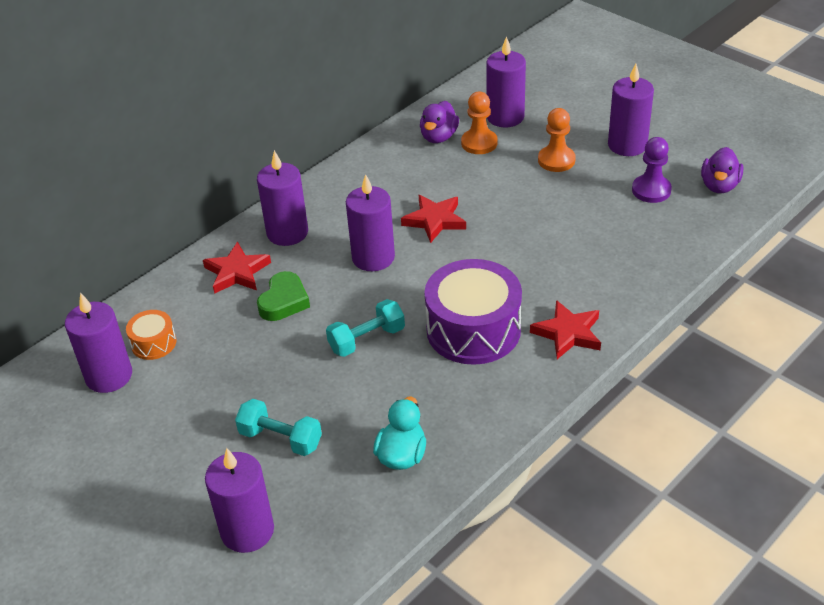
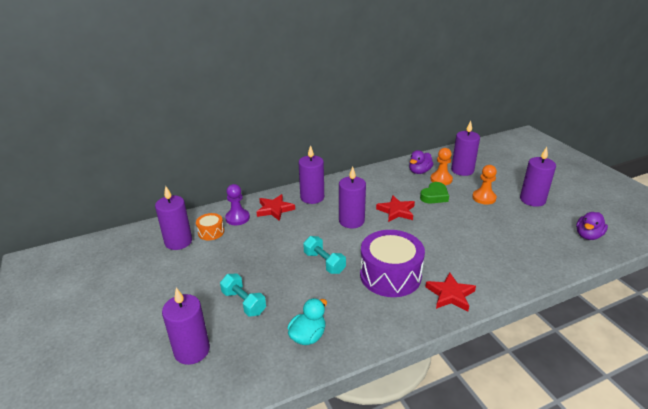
camera: 20 degrees right, 10 degrees down
(284, 301) = (290, 230): green heart -> green heart (434, 196)
(367, 339) = (324, 262): turquoise dumbbell -> turquoise dumbbell turned 60 degrees clockwise
(651, 190) = (539, 227): purple pawn -> purple pawn (237, 218)

